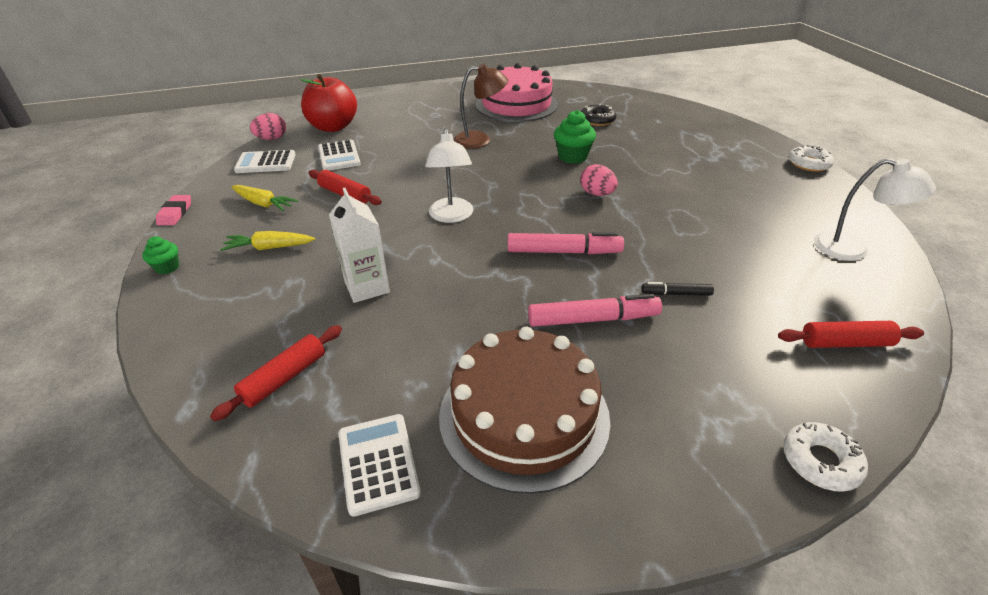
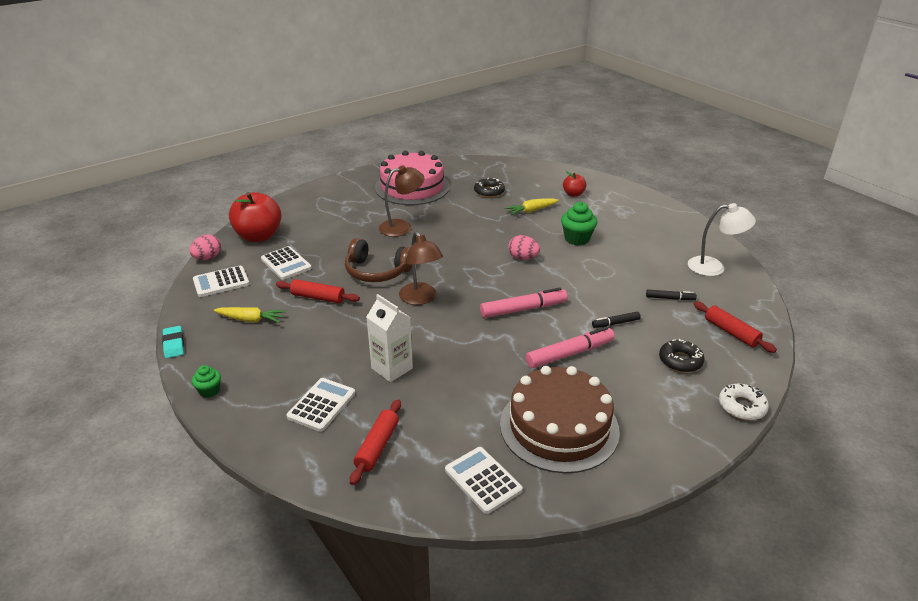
camera: 20 degrees left, 5 degrees down
(175, 213) = (174, 344): pink eraser -> turquoise eraser
(262, 311) = (321, 405): none -> white calculator
(269, 248) = (287, 355): yellow carrot -> yellow carrot (531, 211)
(424, 179) = (377, 271): none -> brown headphones
(451, 216) = (421, 299): white lamp -> brown lamp
(572, 157) = (487, 229): green cupcake -> green cupcake (577, 239)
(696, 136) = (573, 194): none -> red apple
(747, 365) = (680, 361): none -> black donut
(769, 277) = (670, 298): none -> black marker
(808, 164) = (662, 205): white donut -> none
(845, 343) = (731, 332): red rolling pin -> red rolling pin turned 75 degrees clockwise

